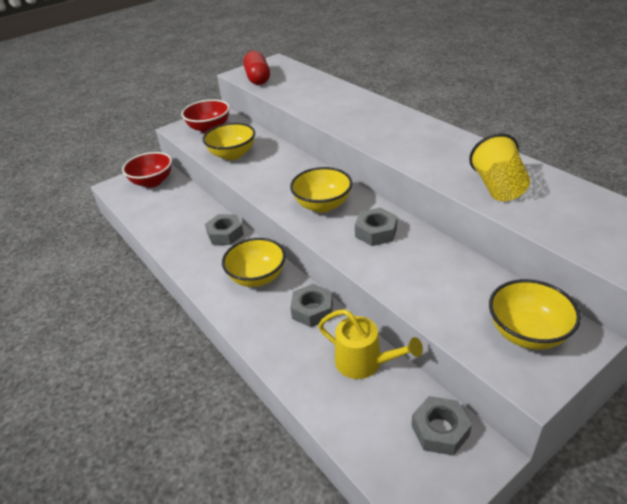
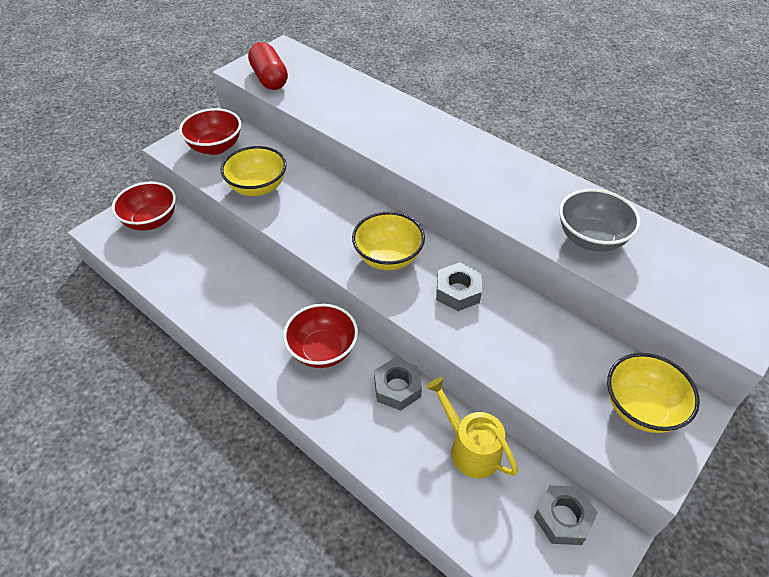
camera: 15 degrees left, 10 degrees up
(225, 234) = (267, 293): grey nut -> none
(257, 277) = (323, 350): yellow bowl -> red bowl
(365, 362) = (469, 448): yellow watering can -> yellow watering can turned 150 degrees counterclockwise
(498, 187) = (591, 238): yellow cup -> grey bowl

